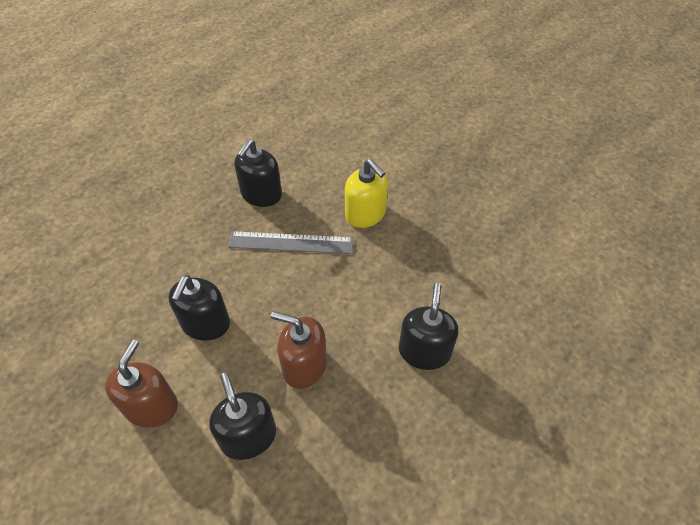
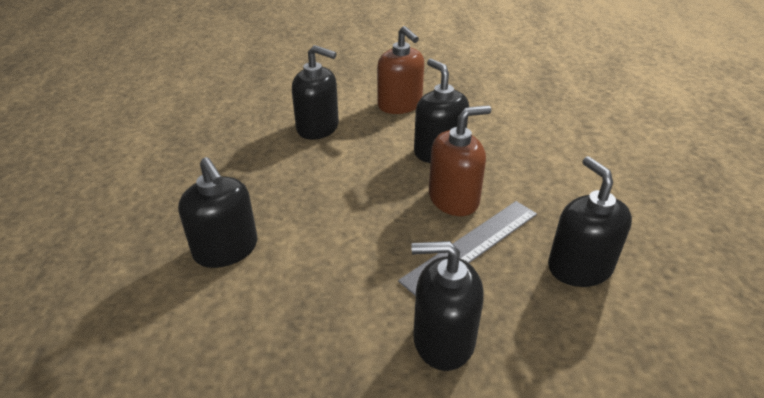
camera: 135 degrees right, 15 degrees down
(304, 365) = (327, 176): brown soap dispenser -> brown soap dispenser (453, 199)
(365, 214) = (443, 340): yellow soap dispenser -> black soap dispenser

